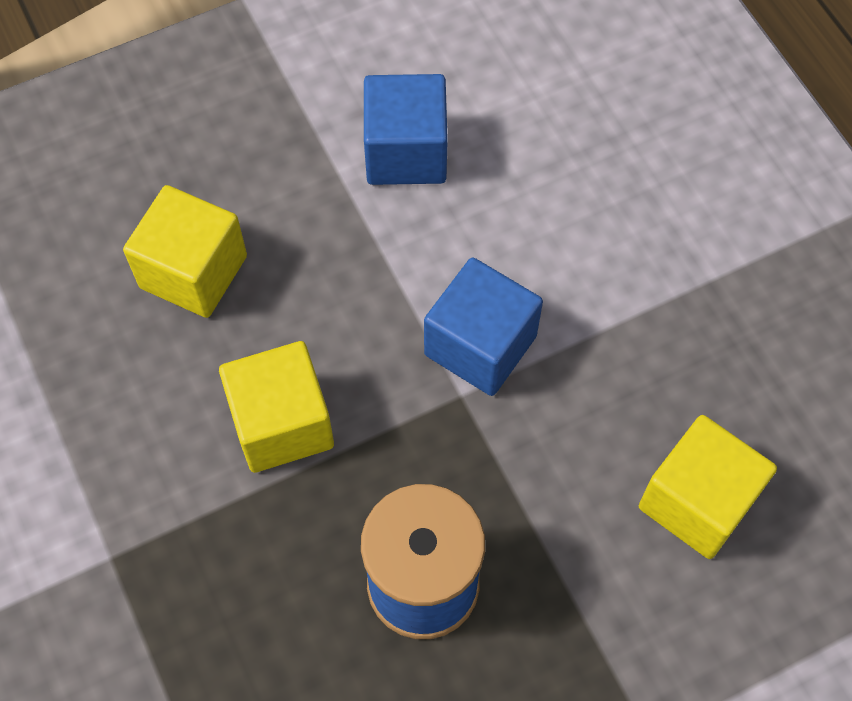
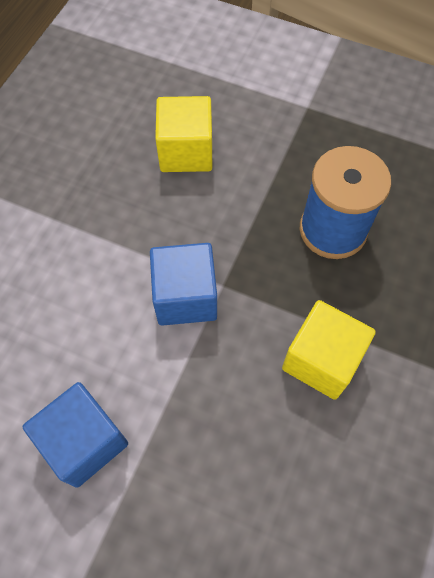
camera: 130 degrees left, 0 degrees up
(193, 272) = (280, 501): yellow cube -> none

